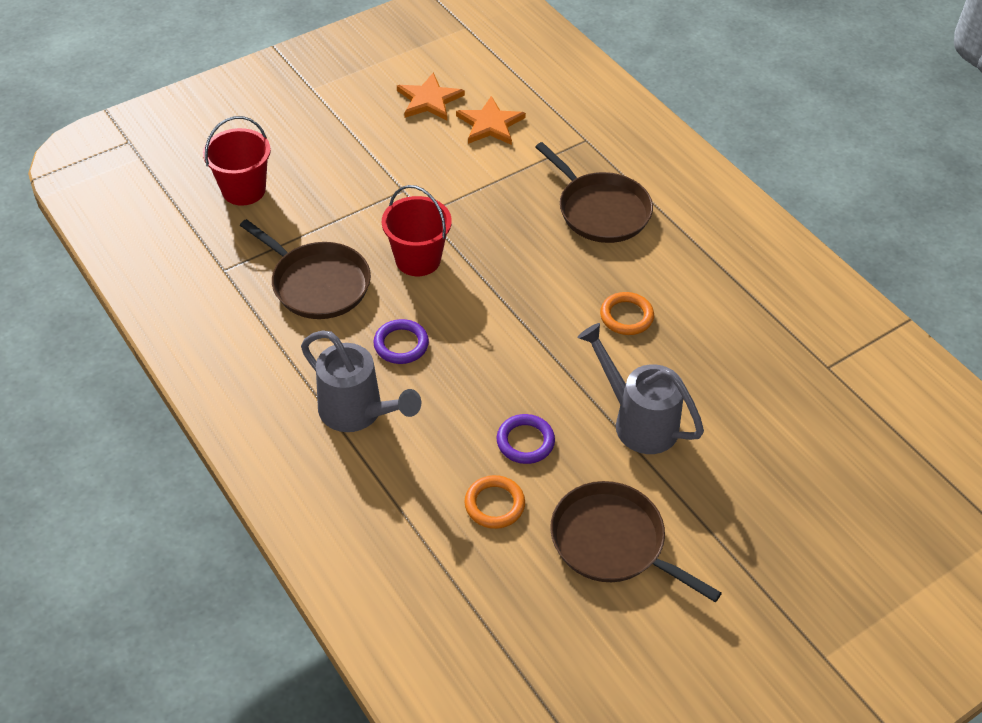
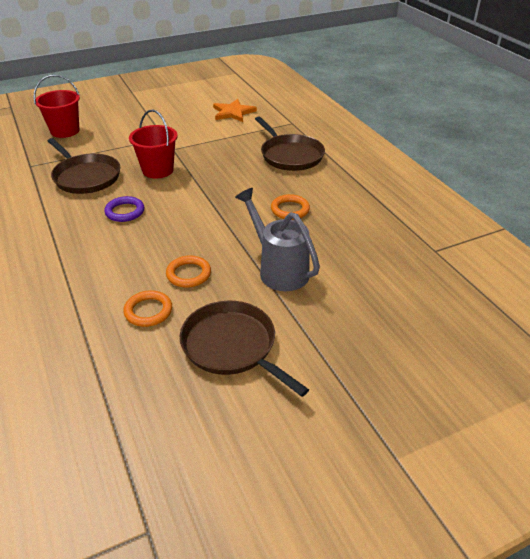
camera: 10 degrees right, 10 degrees down
(357, 412) = (75, 246): grey watering can -> none
(429, 100) = (200, 100): orange star -> none
(525, 441) = (188, 274): purple ring -> orange ring

